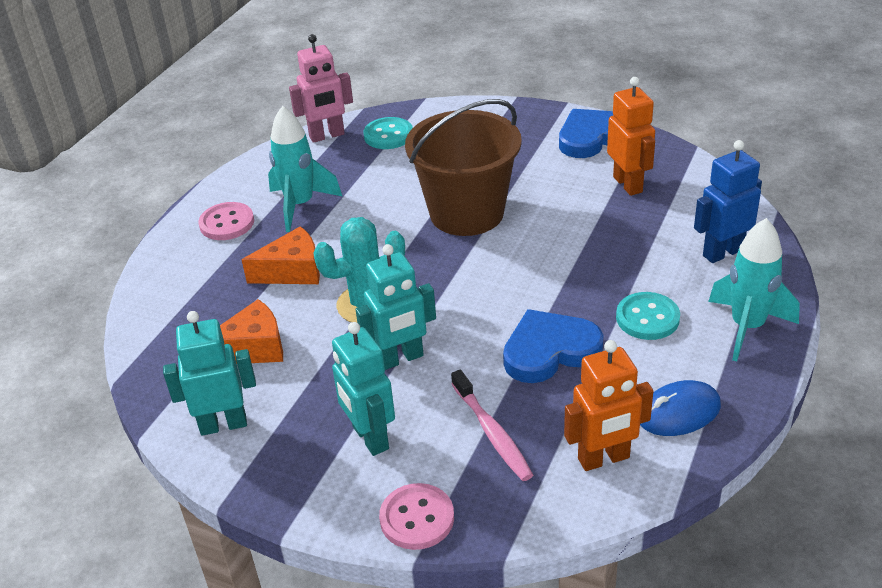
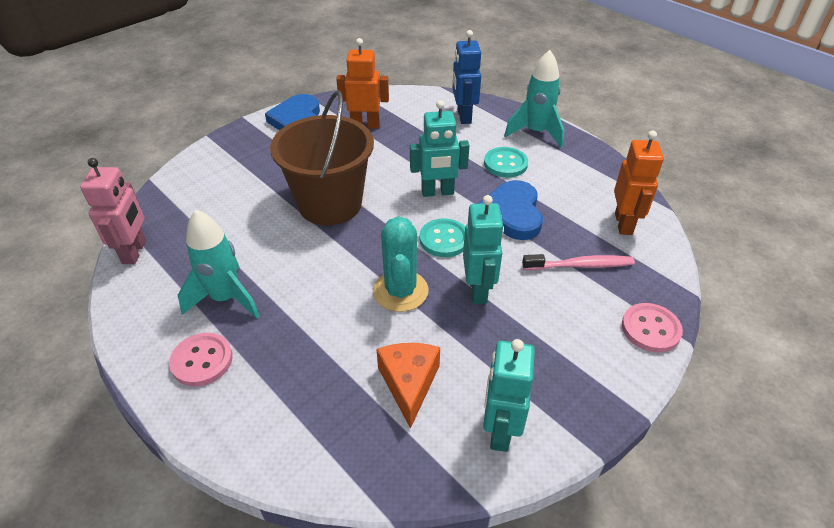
camera: 70 degrees left, 5 degrees up
(292, 271) = (319, 328): orange cheese -> none
(370, 438) = (559, 333): turquoise robot -> turquoise robot (437, 192)
(388, 135) = (179, 214): turquoise button -> turquoise button (444, 239)
(679, 412) = (596, 181): blue mouse -> none

